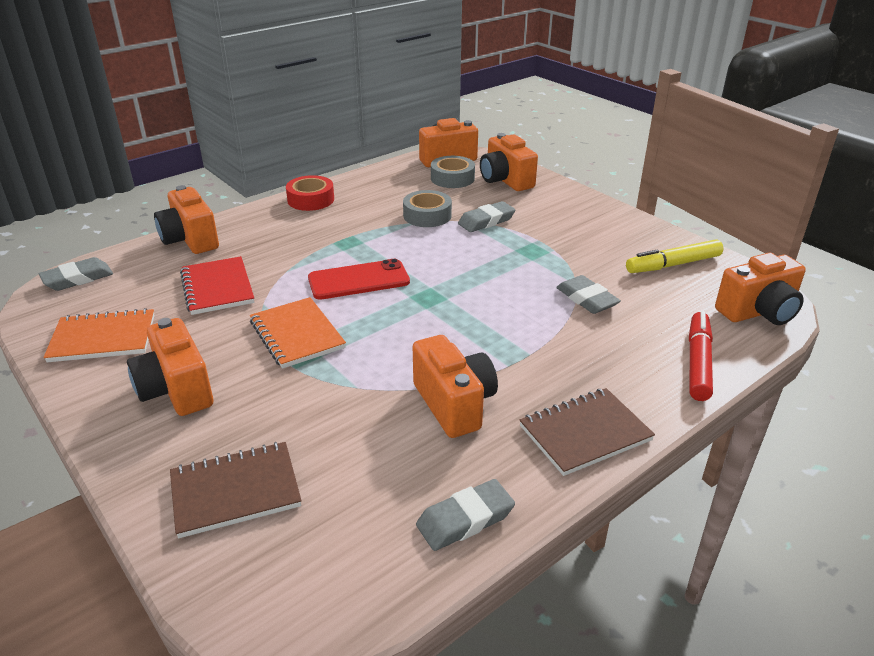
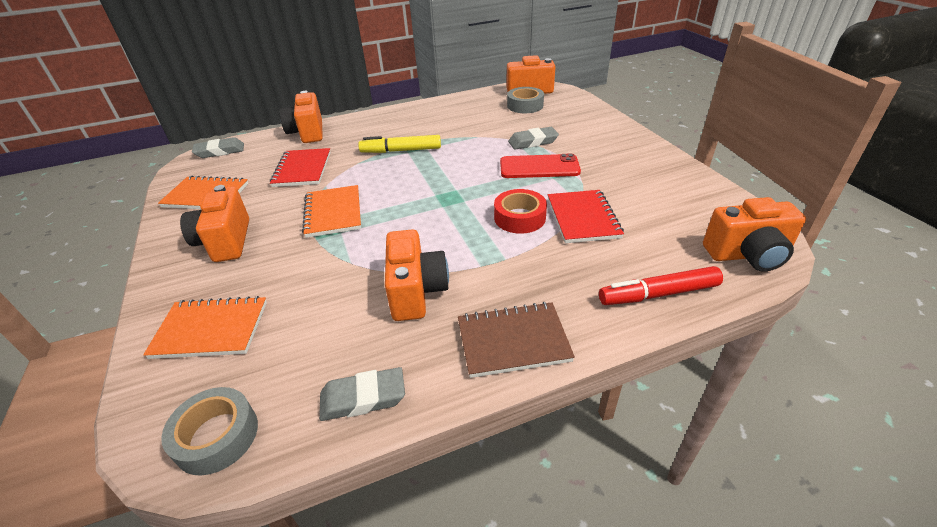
camera: 20 degrees right, 5 degrees up
(235, 491) = (211, 330): brown notebook -> orange notebook
(311, 200) = (408, 112): red tape -> red tape (519, 217)
(359, 280) = (404, 177): red phone -> red phone (539, 167)
(427, 215) = (487, 132): grey tape -> grey tape (216, 436)
(505, 180) = (568, 111): orange camera -> none
(586, 299) = (583, 218): grey eraser -> red notebook
(673, 265) = (682, 198): yellow marker -> yellow marker (401, 150)
(698, 363) = (658, 294): red marker -> red marker turned 135 degrees counterclockwise

